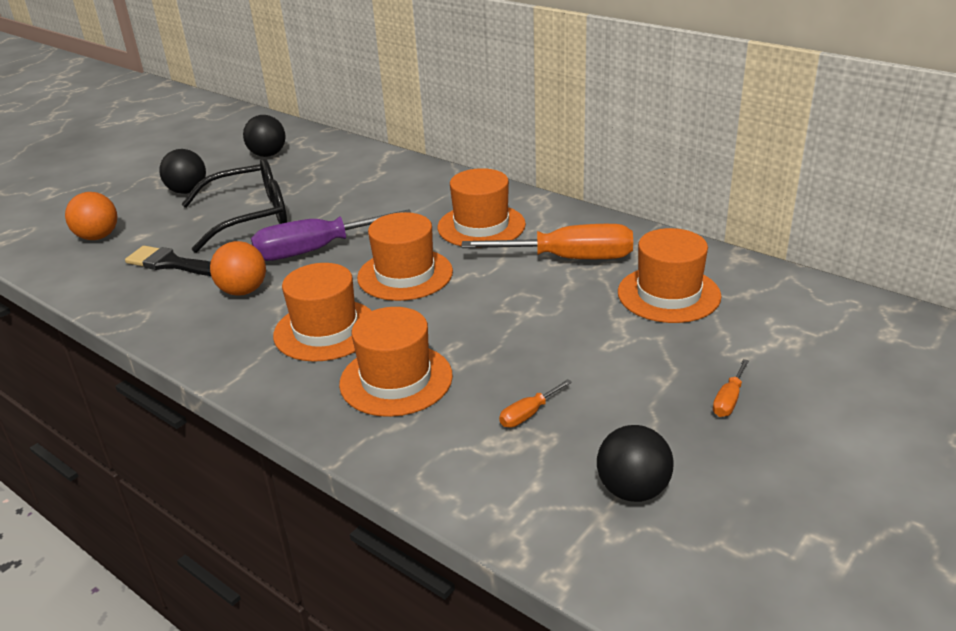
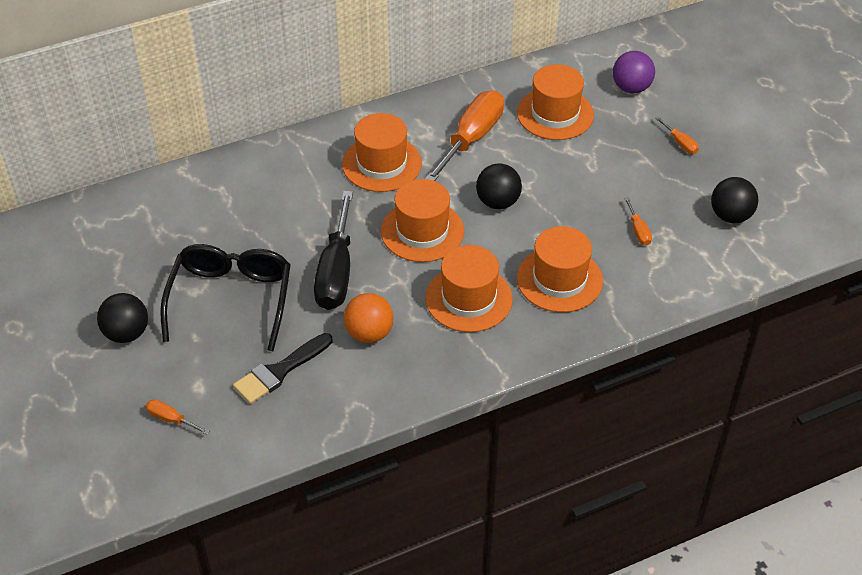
camera: 65 degrees left, 15 degrees up
(98, 237) = (171, 419): orange ball -> orange screwdriver
(268, 155) = (96, 254): black ball -> black ball (498, 202)
(315, 250) = (336, 272): purple screwdriver -> black screwdriver
(783, 331) = (631, 88): none -> purple ball

